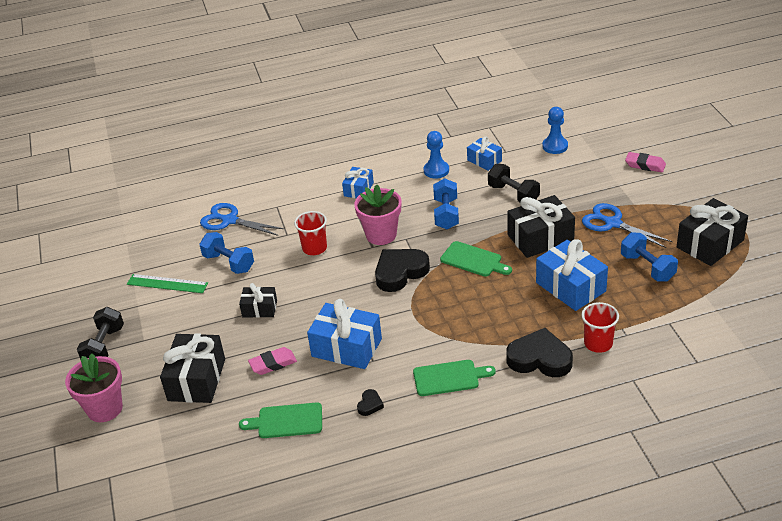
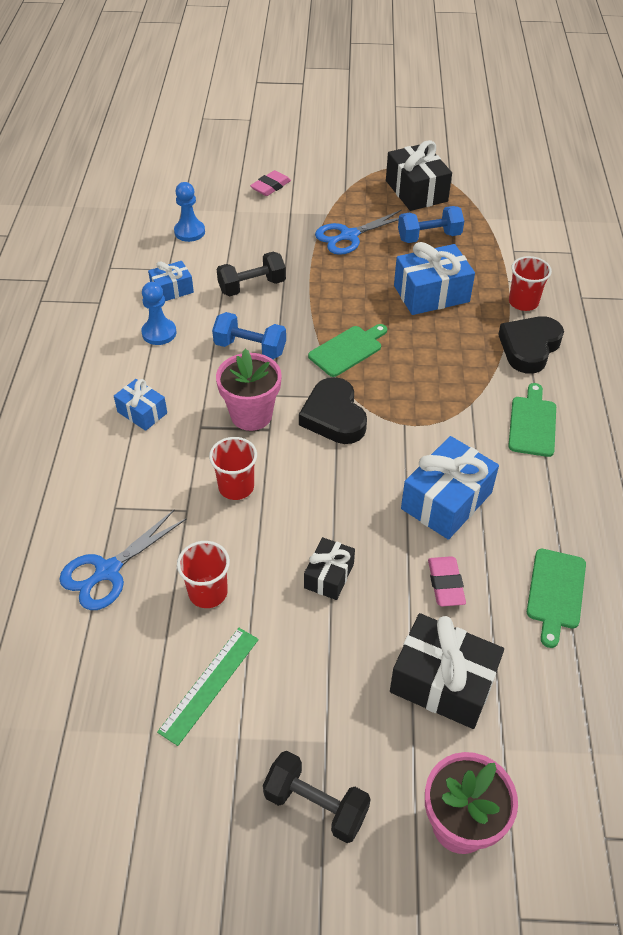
camera: 75 degrees left, 10 degrees up
(229, 263) = (208, 592): blue dumbbell -> red cup
(370, 405) = (552, 503): black heart -> none
(540, 238) = (341, 290): black gift -> none

